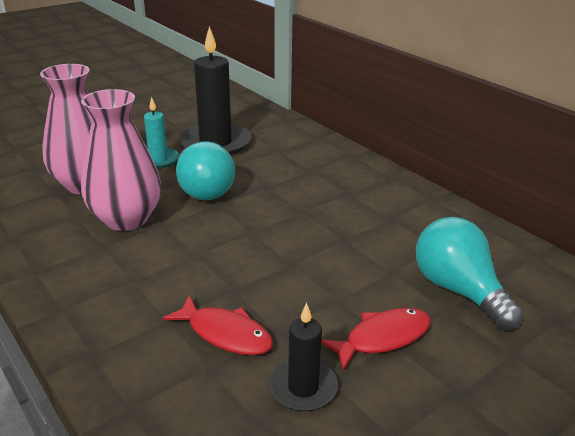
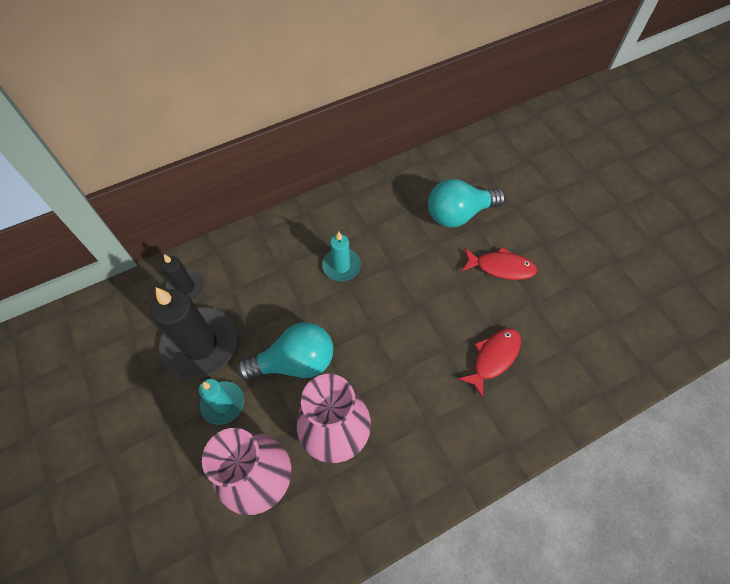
camera: 80 degrees left, 30 degrees up
(303, 387) = (541, 318): black candle -> black candle (186, 287)
(328, 204) = (341, 266): none -> turquoise candle
(382, 338) = (501, 267): red fish -> red fish turned 120 degrees clockwise

